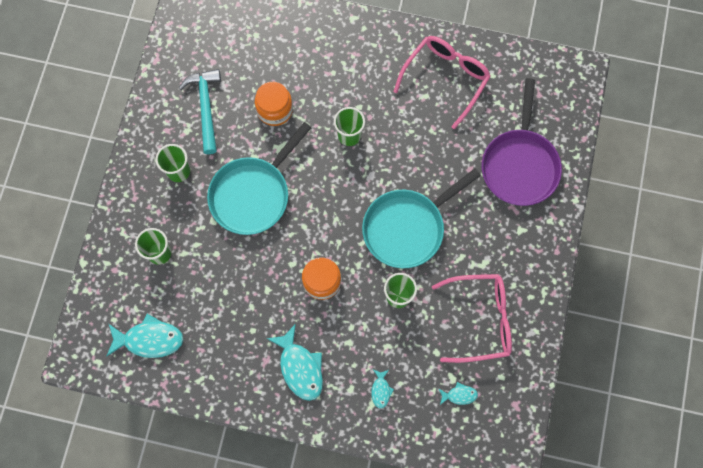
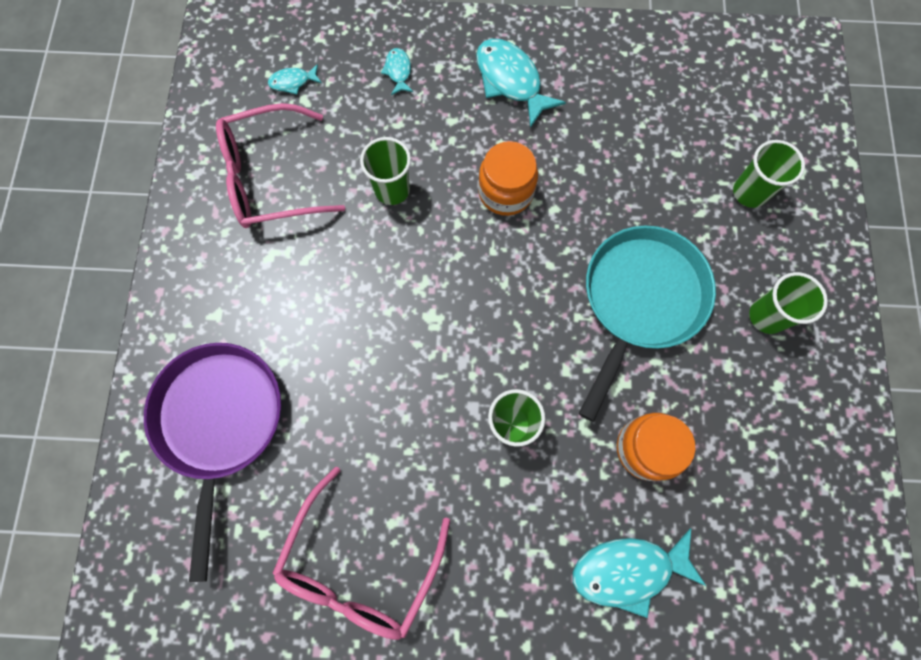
camera: 170 degrees right, 0 degrees up
(149, 339) = (720, 82): turquoise fish -> turquoise fish (628, 570)
(205, 108) = (762, 432): turquoise hammer -> none
(407, 227) = (392, 289): turquoise pan -> none

